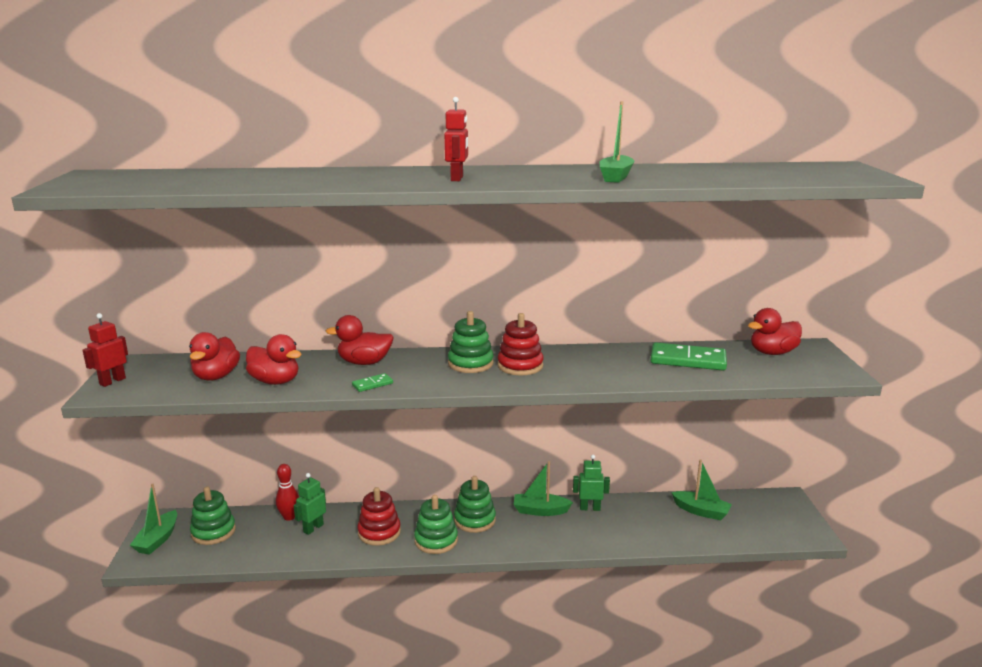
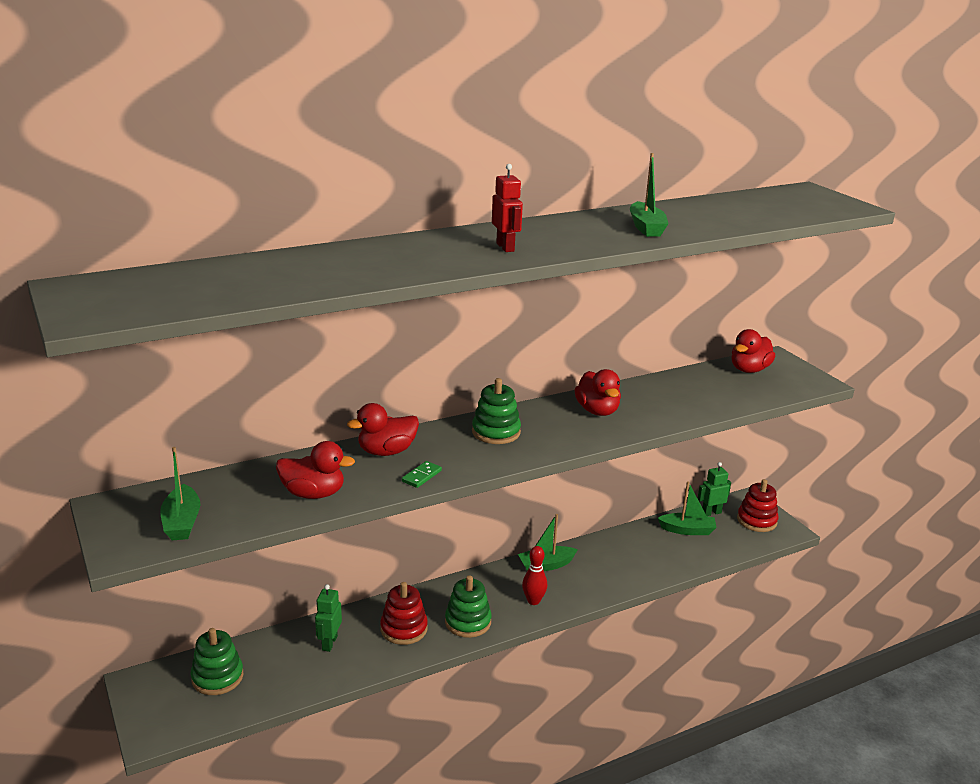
camera: 25 degrees left, 5 degrees up
(112, 381) = (117, 533): red robot -> none
(157, 540) = (157, 704): green boat -> green boat (182, 522)
(216, 376) = (238, 501): red duck -> red duck (597, 411)
(289, 517) = (292, 637): red bowling pin -> red bowling pin (533, 601)
(474, 520) = (490, 591): green stacking toy -> none
(520, 366) = (545, 425): red stacking toy -> red stacking toy (756, 521)
(590, 508) = (589, 551): green robot -> green robot (711, 513)
(688, 360) = (687, 391): green domino -> none

